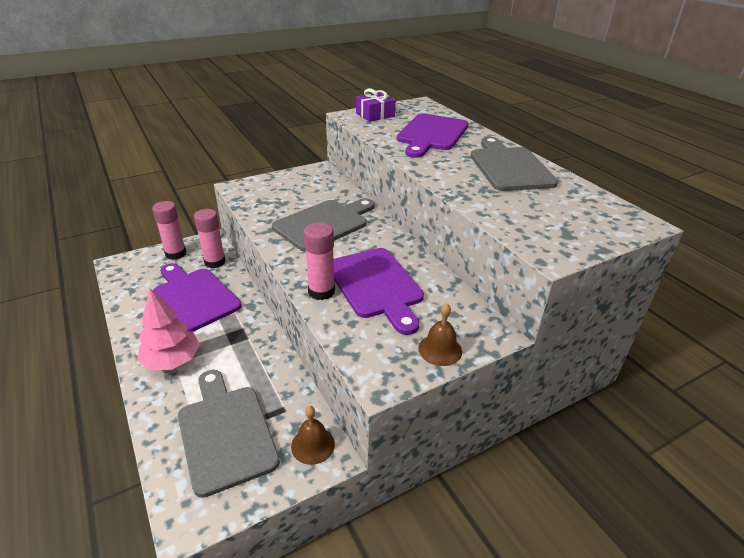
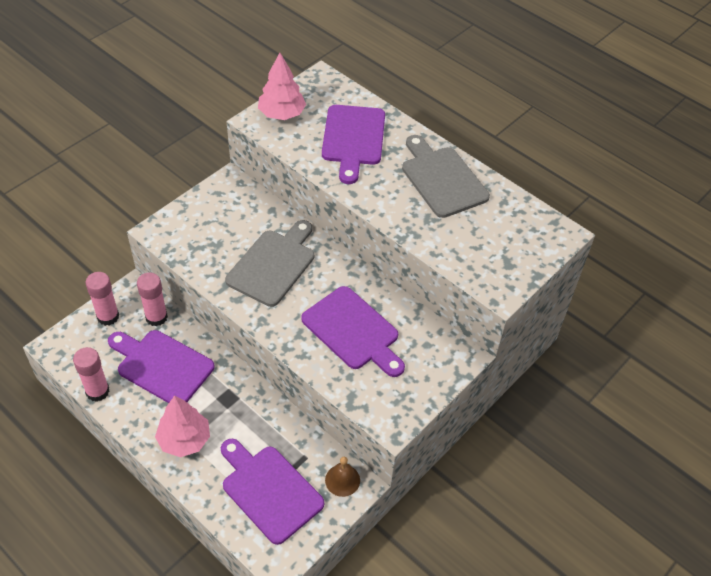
camera: 20 degrees left, 15 degrees up
(225, 433) = (269, 490): grey cutting board -> purple cutting board
(321, 291) = (309, 350): pink glue stick -> pink glue stick (97, 391)
(375, 115) = (282, 114): purple gift -> pink tree
(440, 349) = (427, 384): brown bell -> none

